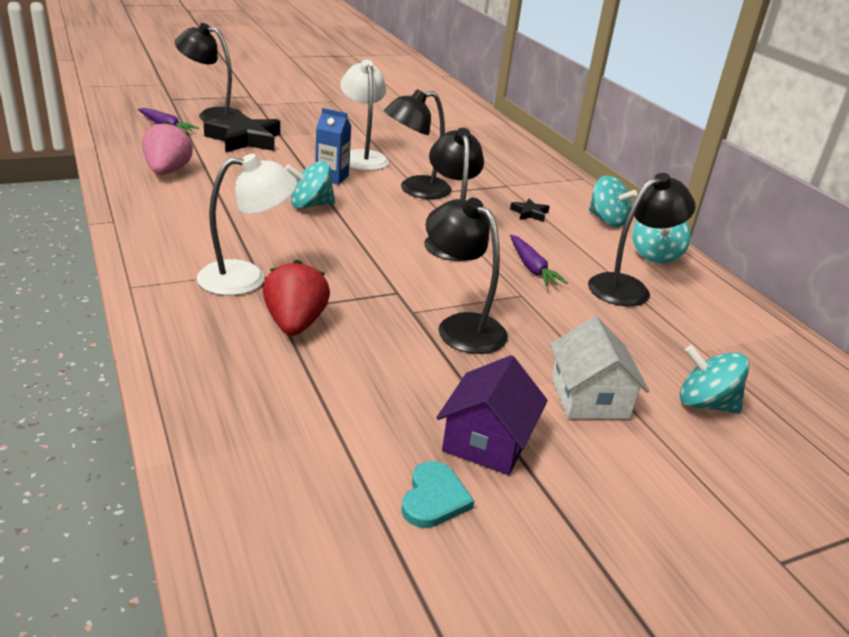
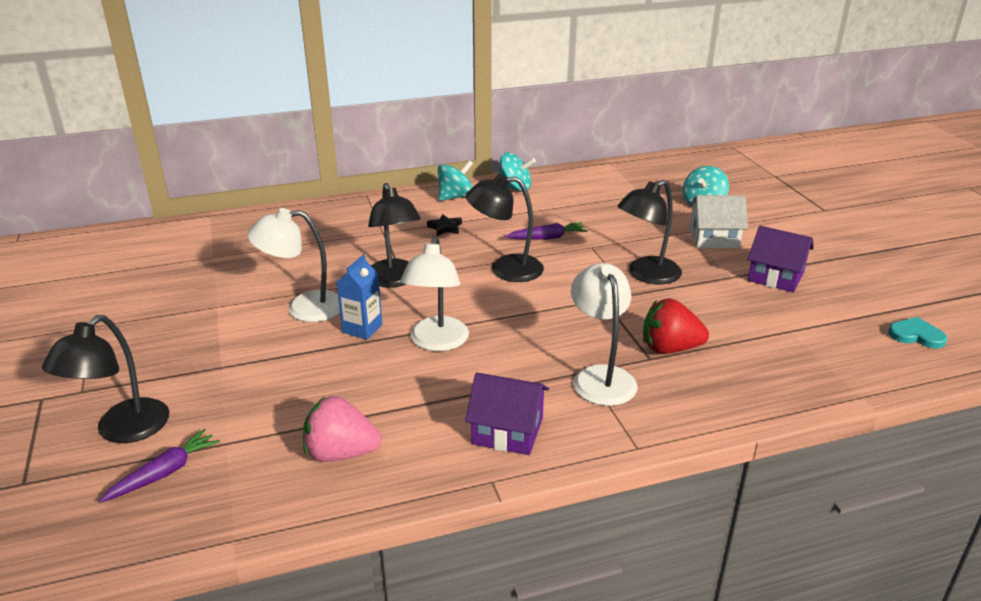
camera: 80 degrees left, 0 degrees up
(174, 229) = (507, 431): none -> purple house
(244, 139) = (231, 395): black star -> none
(310, 205) = (437, 342): turquoise spinning top -> white lamp
(434, 498) = (837, 298): turquoise heart -> turquoise heart (916, 335)
(628, 287) = (568, 205): black lamp -> none

